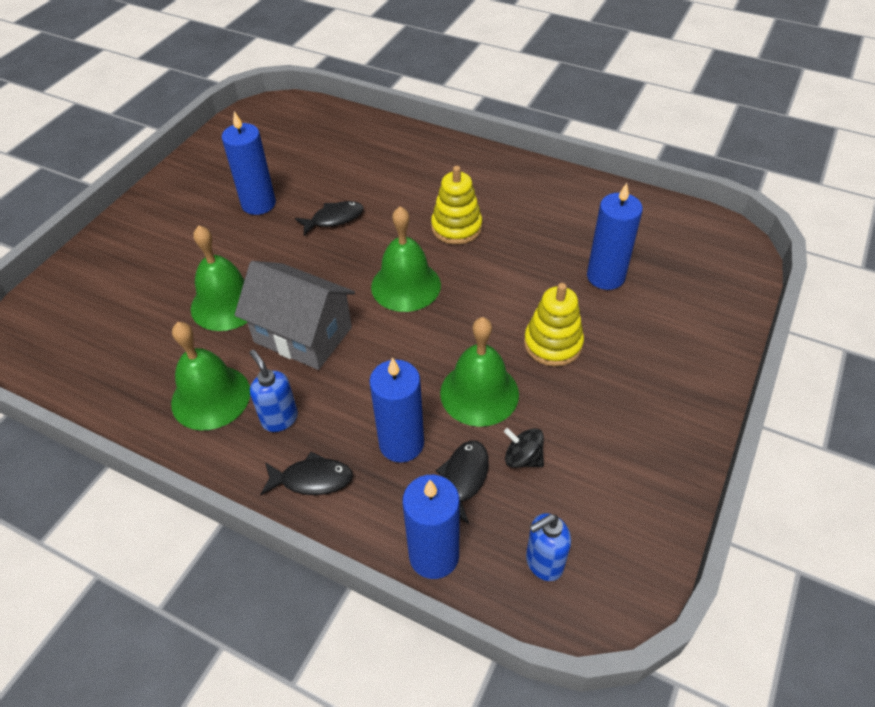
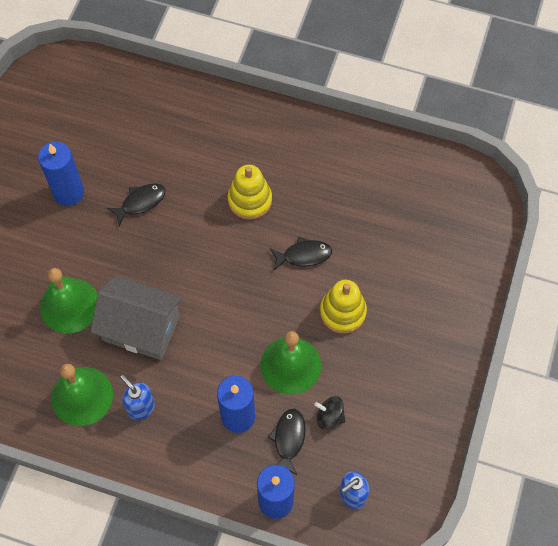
camera: 10 degrees left, 15 degrees up
(312, 479) = (177, 455): black fish -> black fish (303, 255)
(406, 285) = (216, 268): green bell -> none
(605, 276) = (380, 239): blue candle -> none

